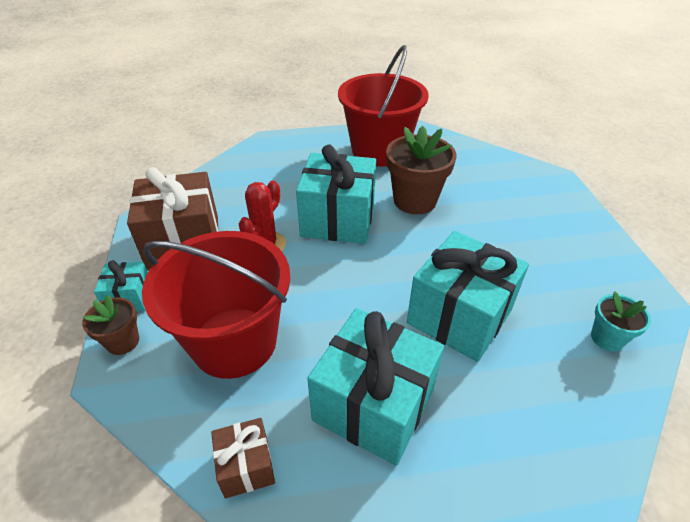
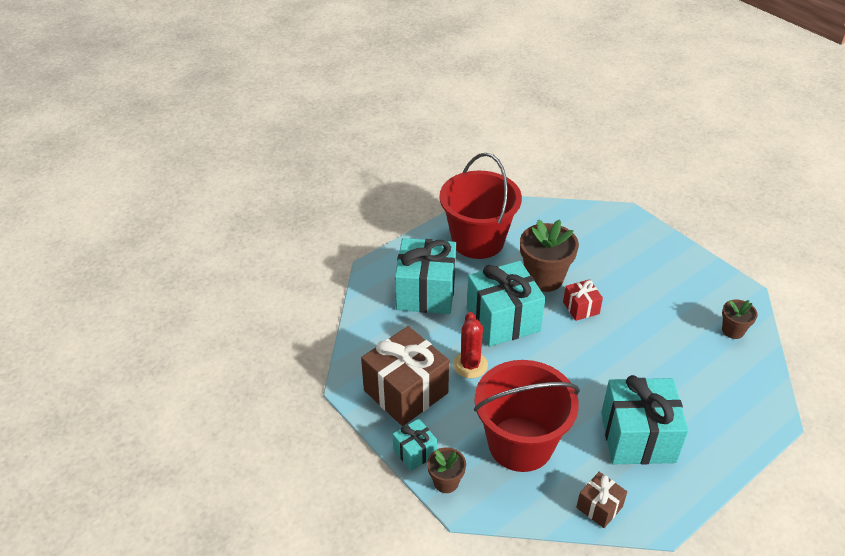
camera: 30 degrees left, 0 degrees up
(429, 240) = (581, 308): none -> red gift
(459, 316) = (642, 357): turquoise gift -> turquoise gift (426, 292)
(607, 338) = (733, 330): turquoise flower pot -> brown flower pot

